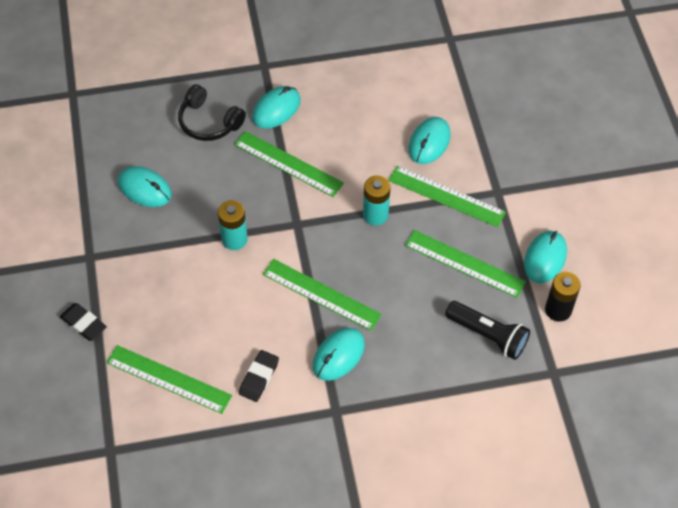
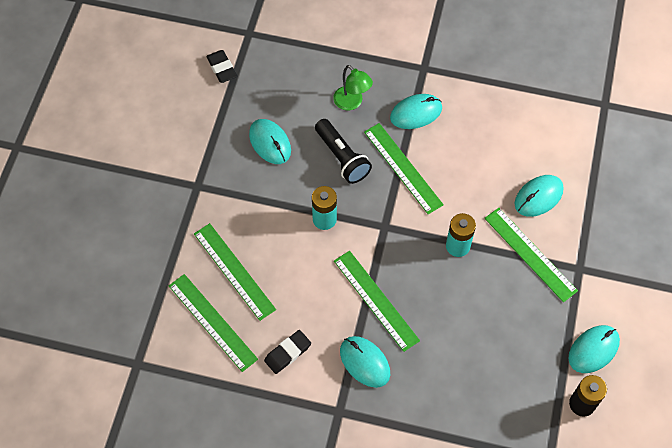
camera: 25 degrees right, 5 degrees up
(83, 324) = (166, 243): black eraser -> black eraser (222, 68)
(209, 122) = (352, 103): black headphones -> green lamp
(338, 355) = (364, 362): turquoise mouse -> turquoise mouse turned 75 degrees clockwise
(465, 263) = (517, 324): green ruler -> green ruler (234, 271)
(488, 335) = (506, 400): black flashlight -> black flashlight (342, 158)

